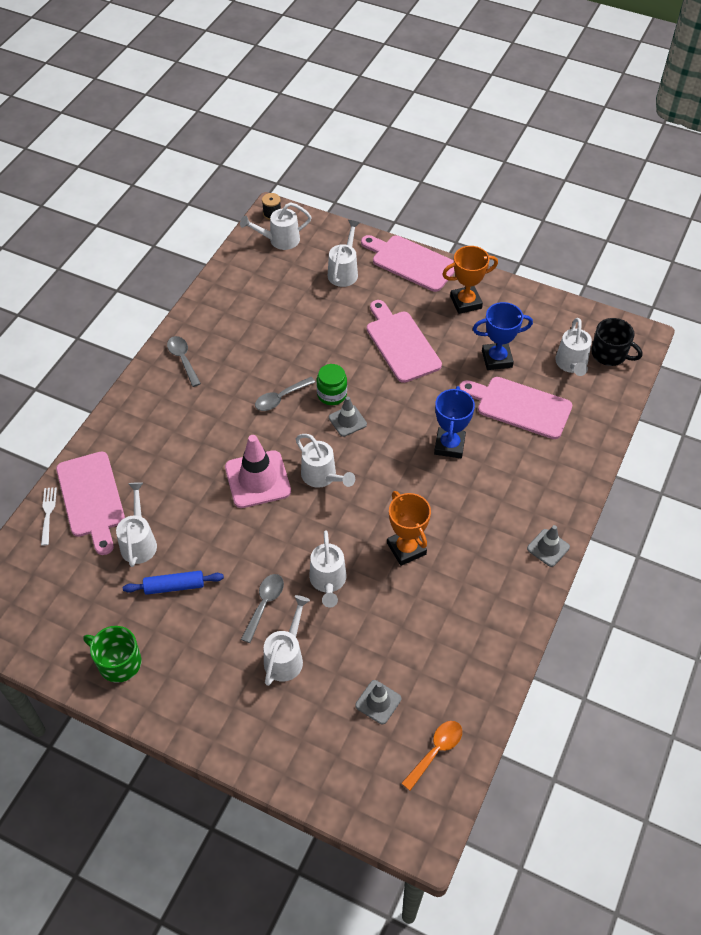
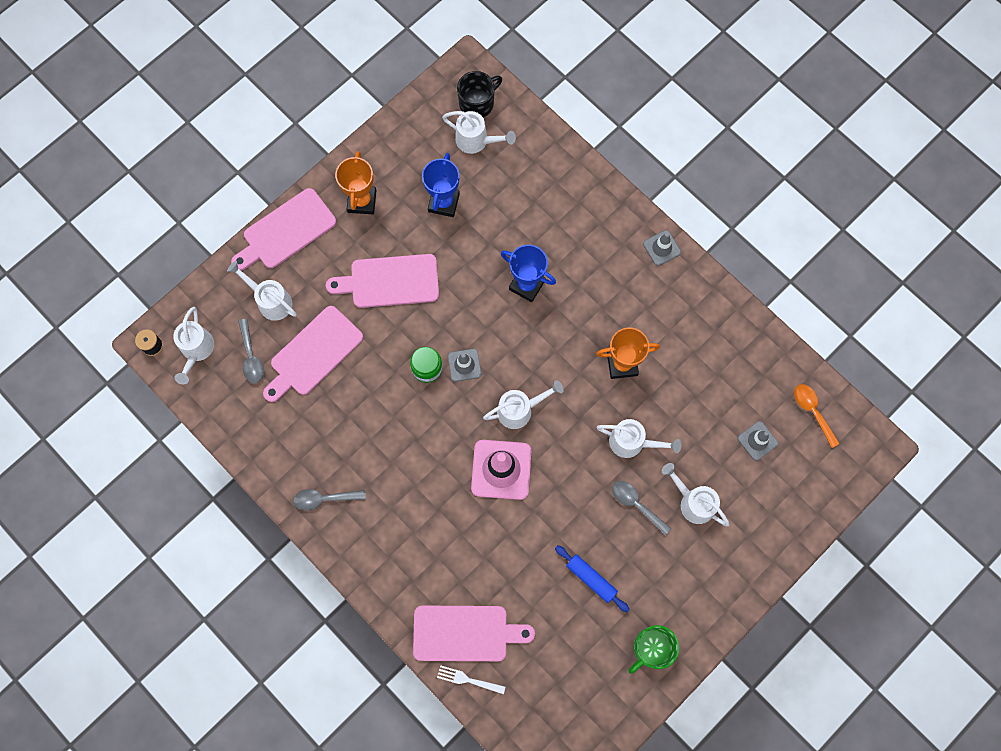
camera: 70 degrees left, 20 degrees up
(139, 542) = (532, 599): white watering can -> none
(174, 586) = (591, 579): blue rolling pin -> blue rolling pin turned 60 degrees counterclockwise
(280, 398) = (412, 418): grey spoon -> grey spoon (251, 357)
(520, 406) = (507, 206): pink cutting board -> pink cutting board (313, 353)

